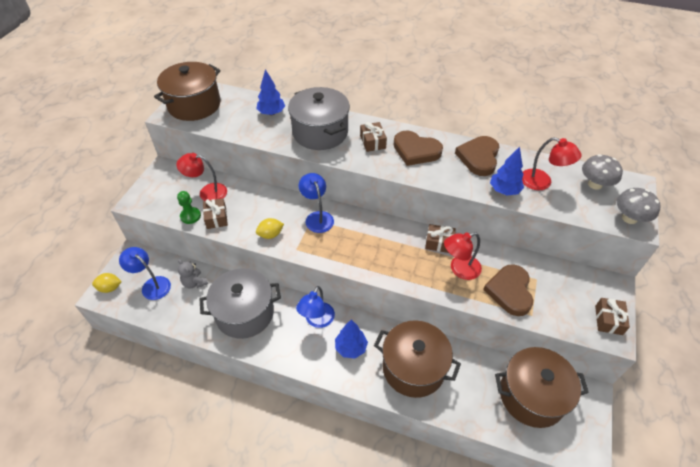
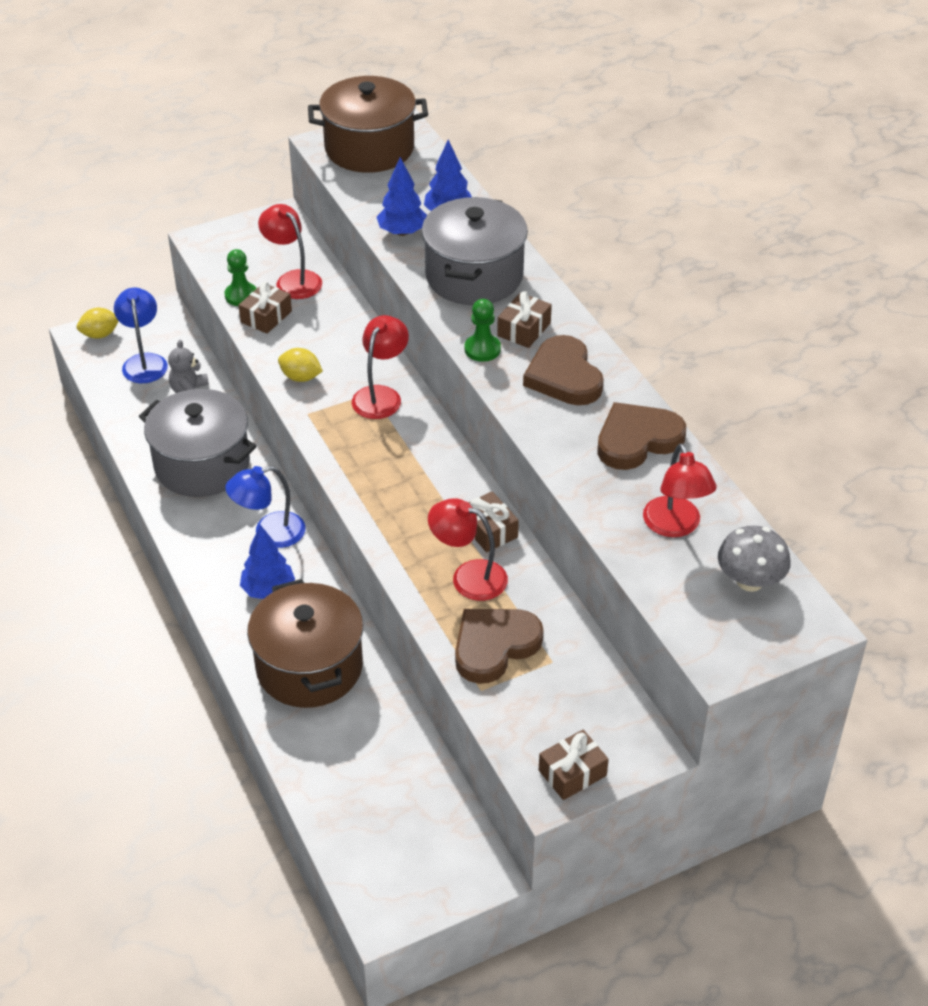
camera: 45 degrees right, 5 degrees down
(110, 288) = (100, 334): yellow lemon -> yellow lemon turned 60 degrees counterclockwise
(317, 217) = (381, 395): blue lamp -> red lamp
(368, 161) = (482, 349): none -> green pawn
(504, 190) = (604, 499): blue tree -> blue tree (402, 232)
(531, 396) = (406, 810): brown pot -> none
(629, 218) = (724, 649): grey mushroom -> none

